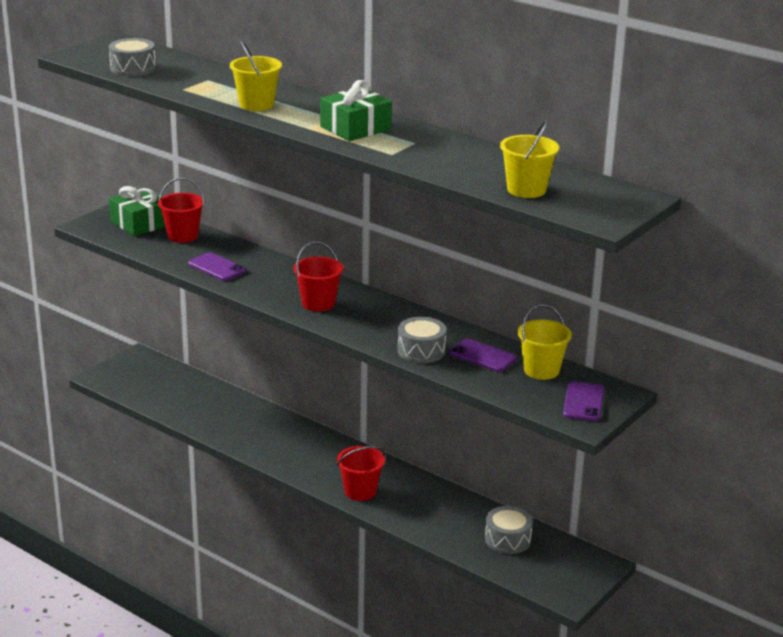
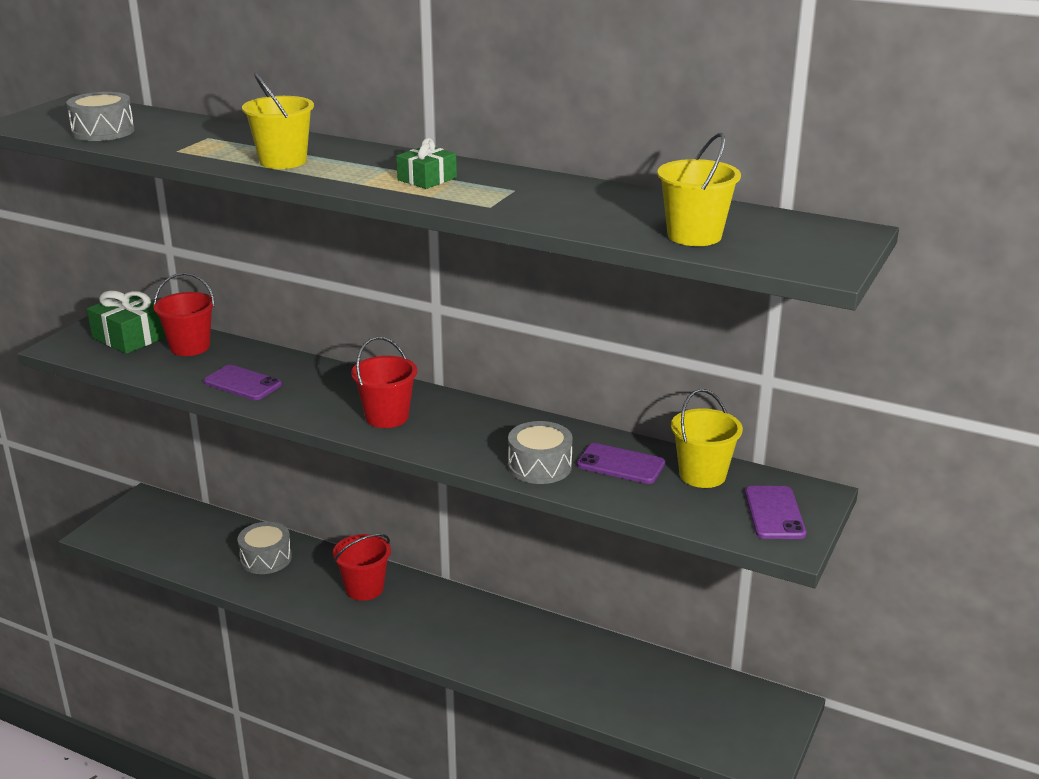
camera: 10 degrees left, 0 degrees up
(355, 128) = (427, 179): green gift -> green gift, size x0.61
(360, 491) = (459, 647): red bucket -> red bucket (364, 588)
(507, 539) = (660, 688): grey drum -> grey drum (266, 558)

